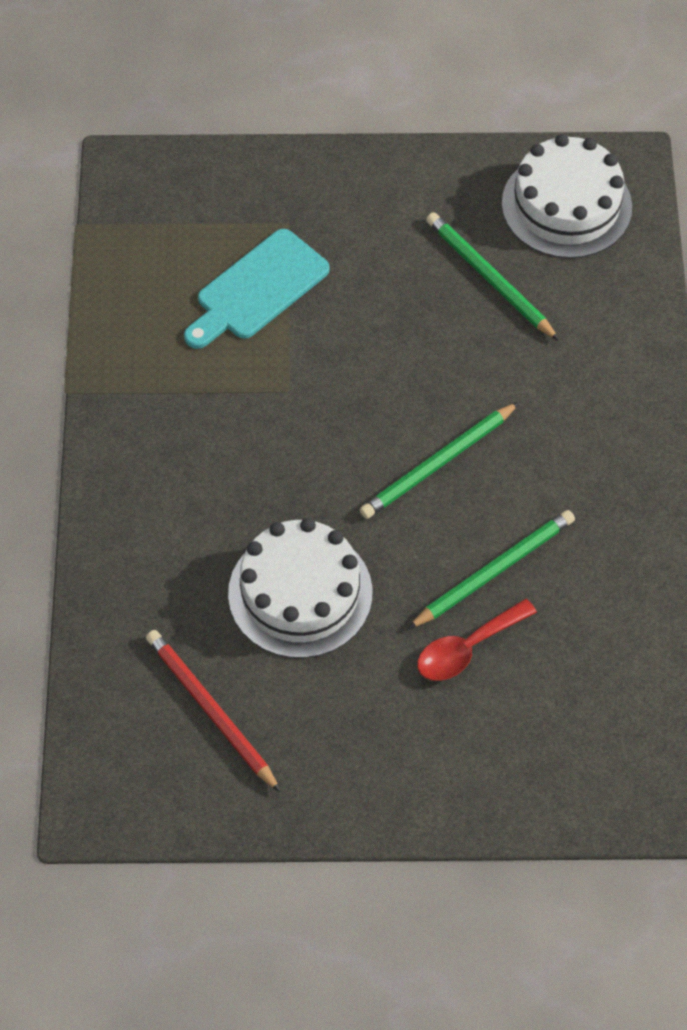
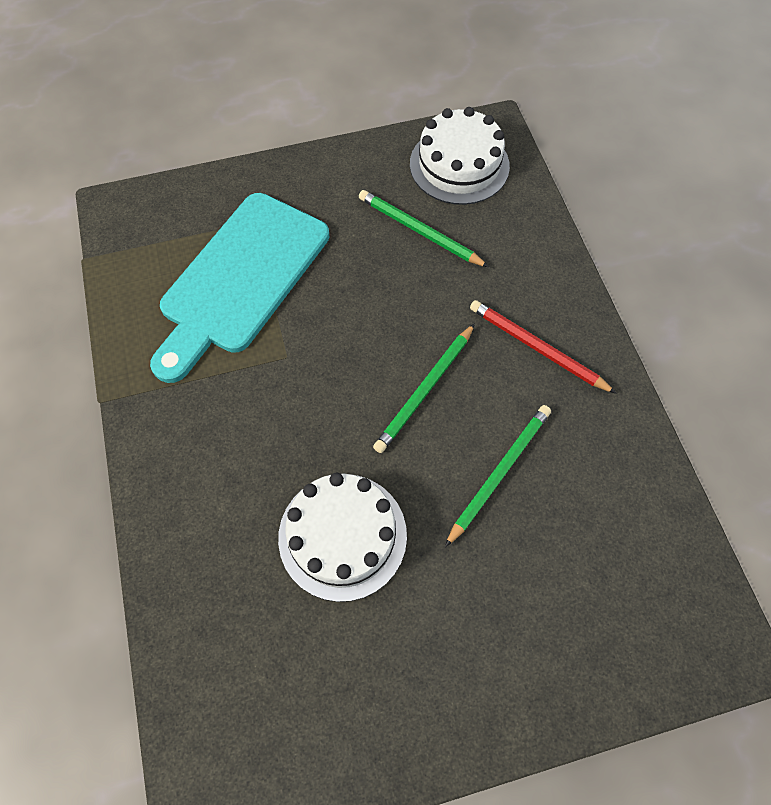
camera: 15 degrees left, 5 degrees up
(211, 711) = (291, 675): red pencil -> red pencil (537, 348)
(258, 289) = (241, 279): turquoise cutting board -> turquoise cutting board, size x1.68
(467, 648) = (499, 550): red spoon -> none

